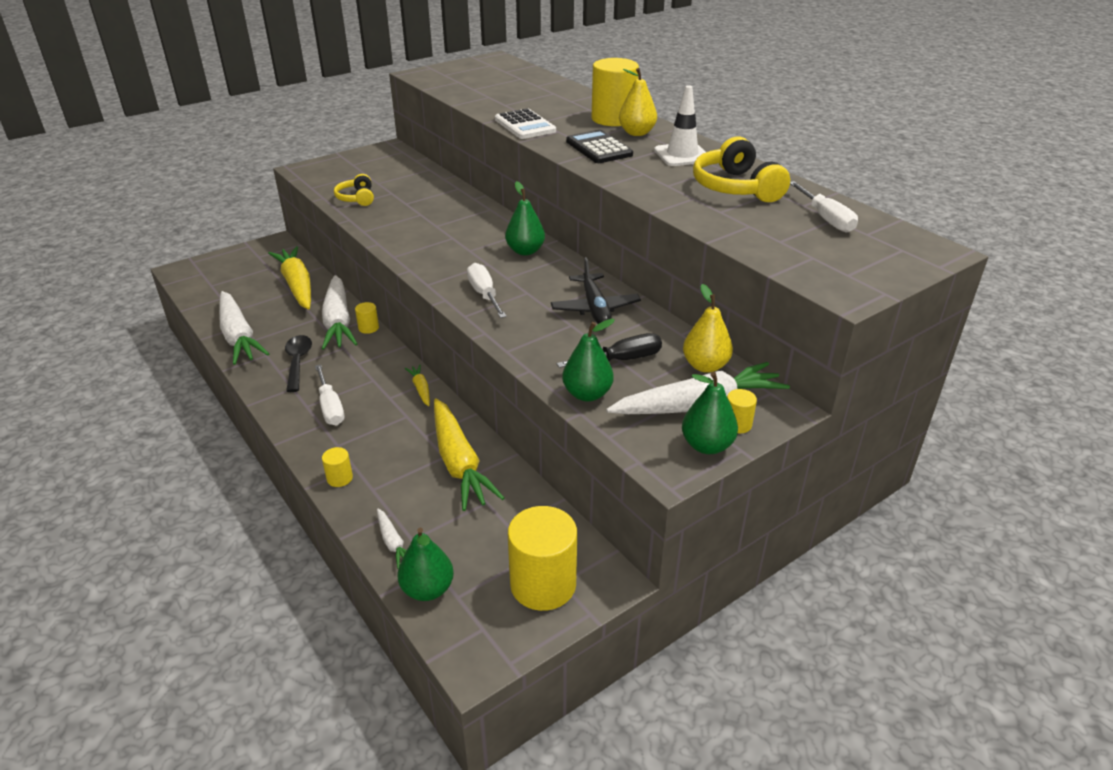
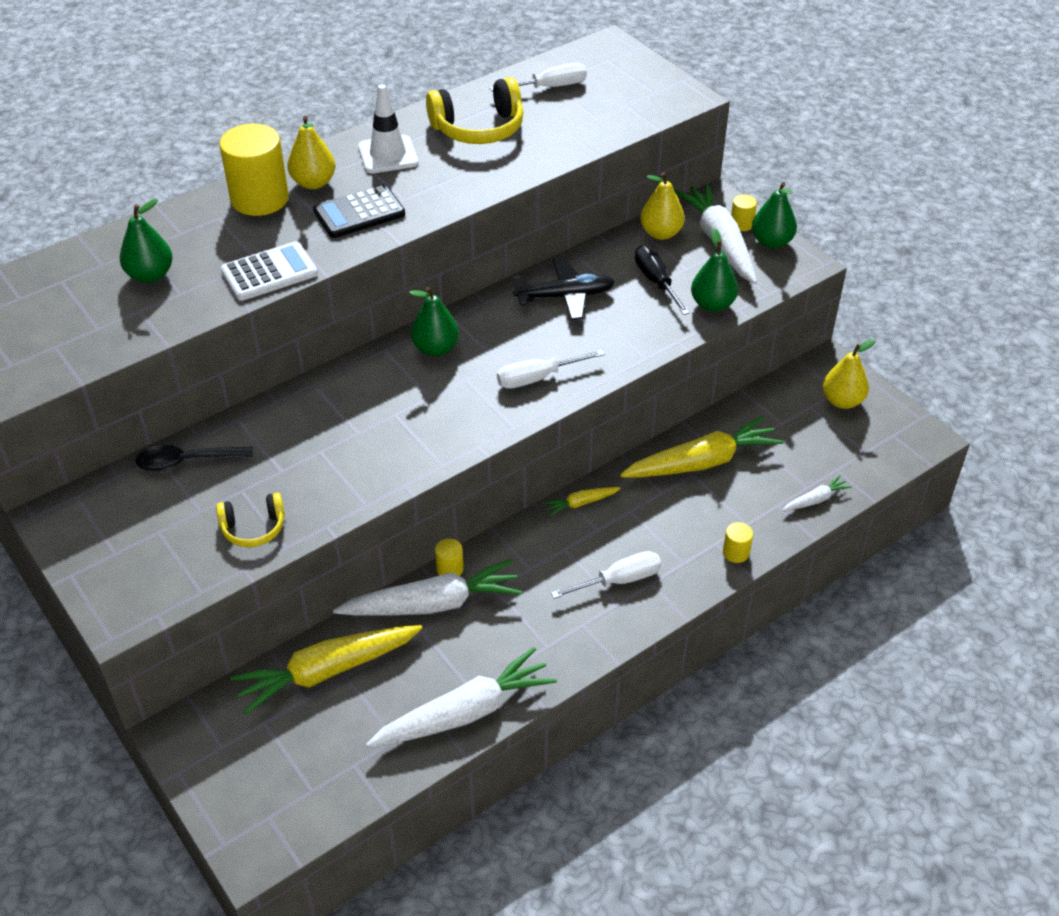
camera: 90 degrees left, 10 degrees up
(298, 362) = (527, 630): black spoon -> black spoon (186, 462)
(427, 589) = (863, 471): green pear -> green pear (150, 275)
(543, 584) = (842, 401): yellow cylinder -> yellow pear

